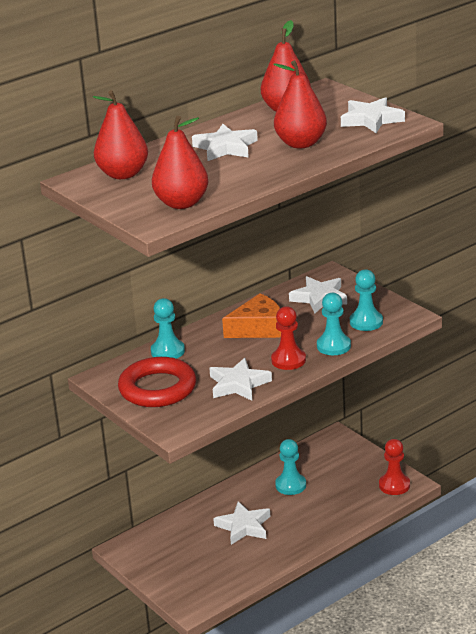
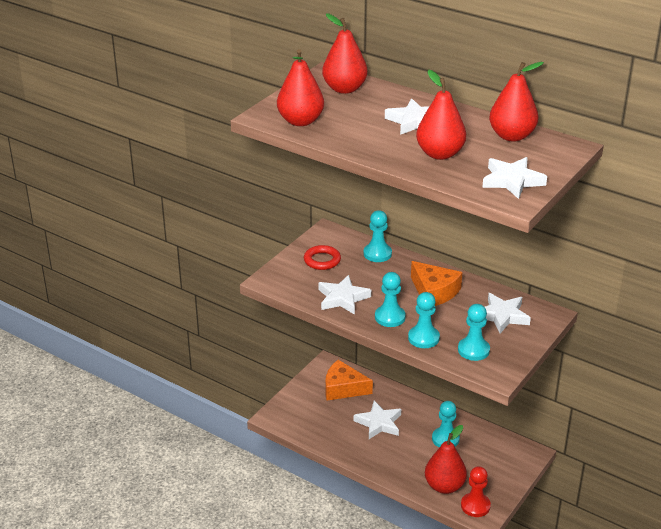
camera: 70 degrees right, 5 degrees up
(157, 388) = (322, 260): red ring -> red ring, size x0.58
(171, 543) = (343, 388): none -> orange cheese
(288, 360) = (390, 317): red pawn -> turquoise pawn
(359, 499) = (444, 486): none -> red pear

